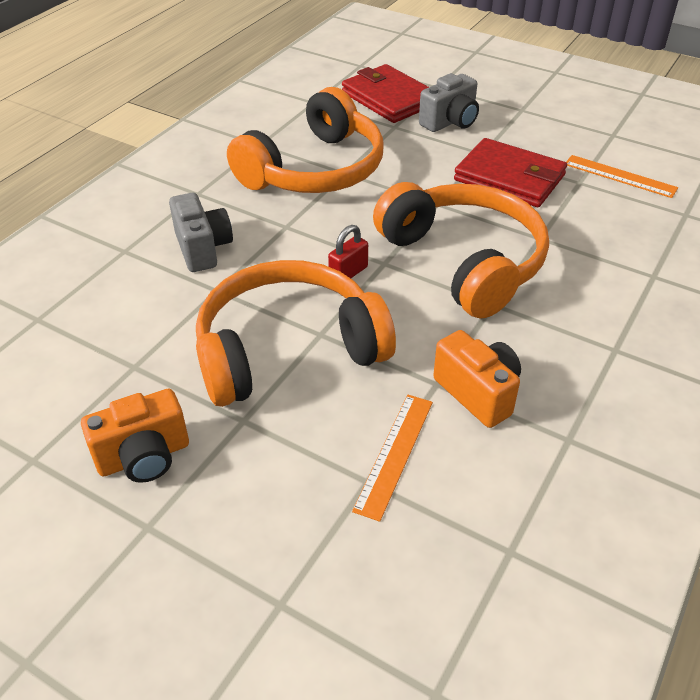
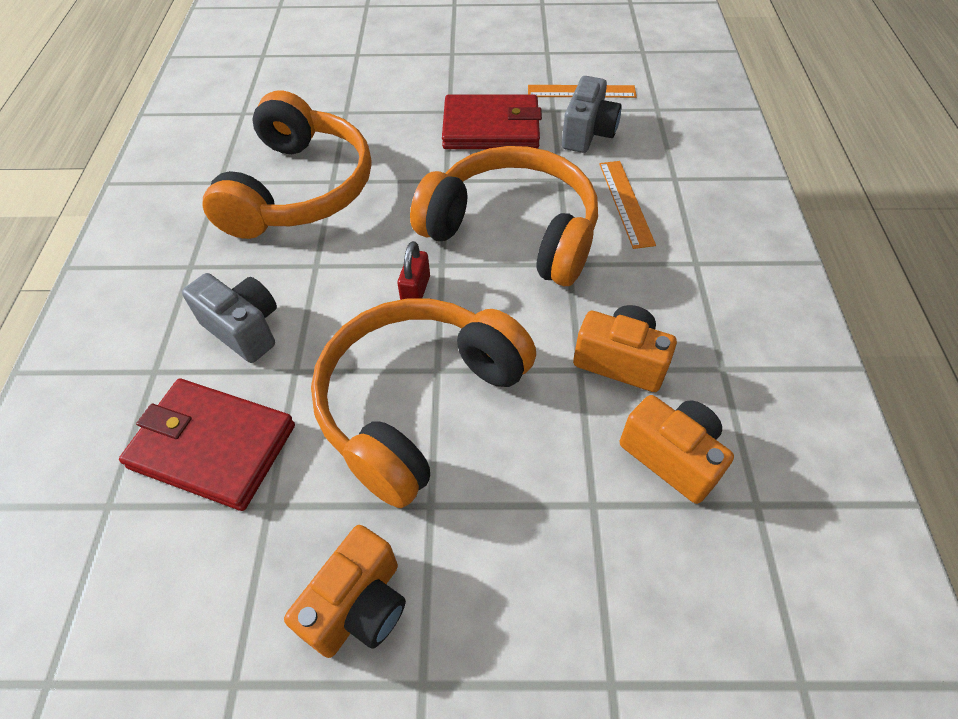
camera: 30 degrees left, 10 degrees up
(389, 98) = (318, 83): red wallet -> red wallet (213, 446)
(394, 454) = (596, 463): orange ruler -> orange ruler (626, 203)
(450, 122) = (396, 88): grey camera -> grey camera (588, 134)
(463, 480) = (672, 457): none -> orange camera

